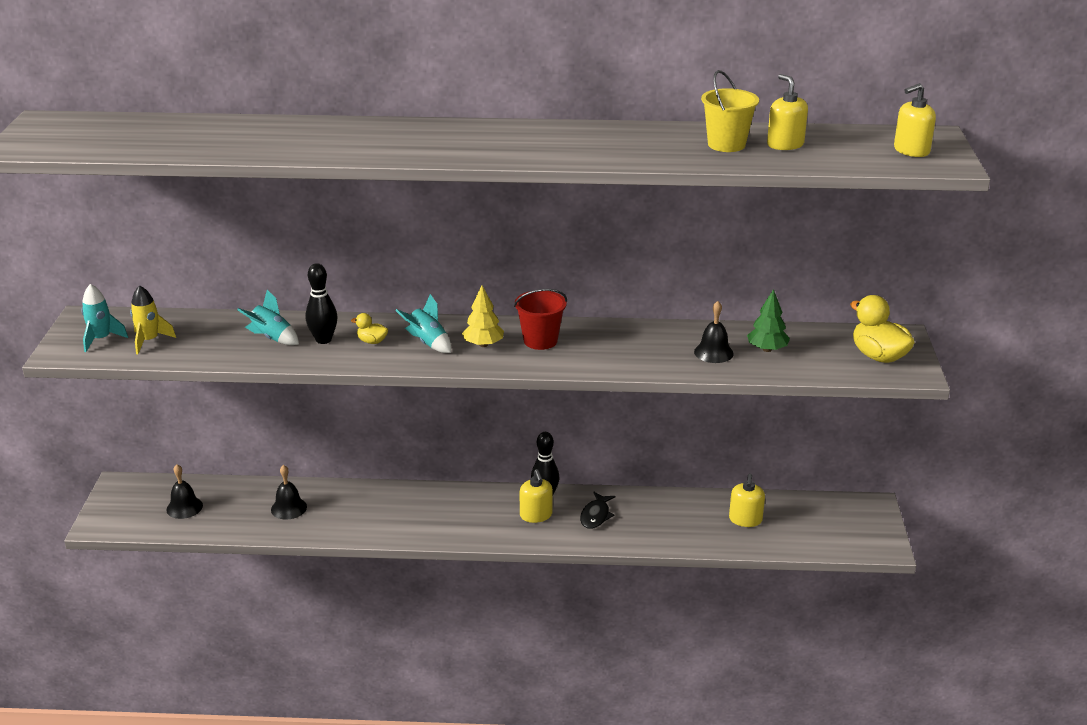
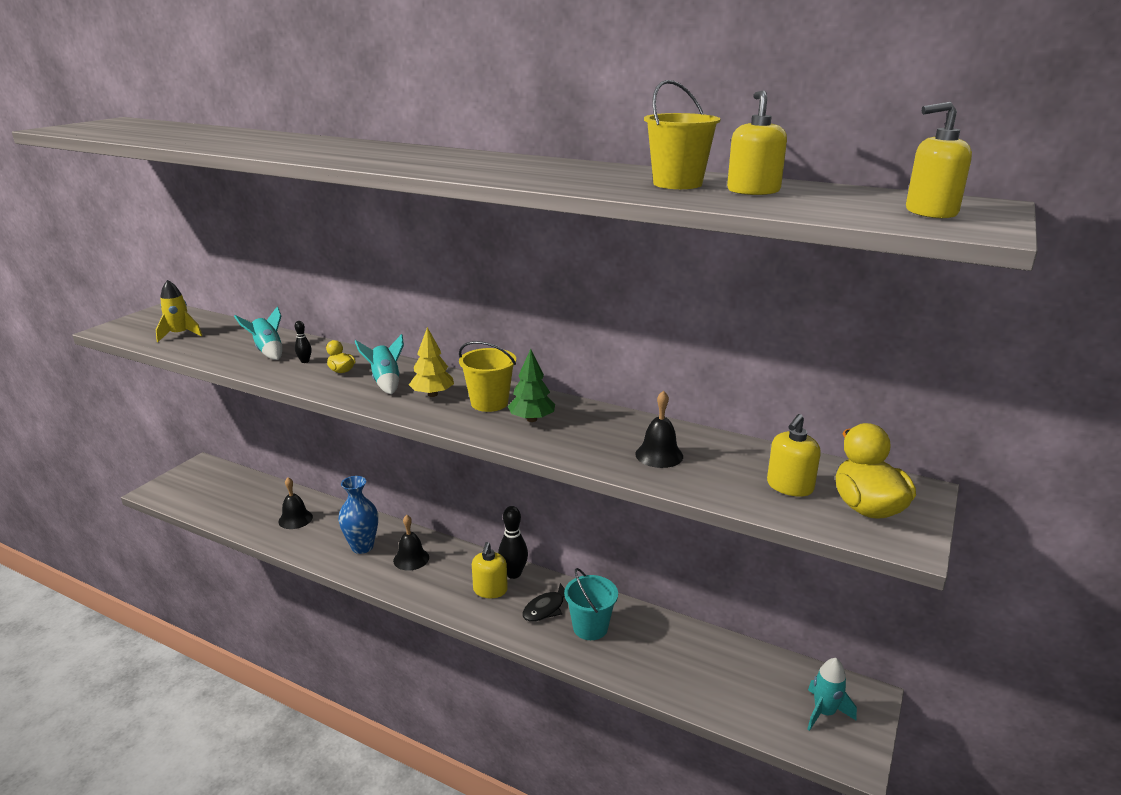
camera: 25 degrees right, 5 degrees down
(101, 339) = (150, 327): turquoise rocket -> turquoise rocket (824, 712)
(184, 507) = (224, 495): black bell -> black bell (411, 559)
(323, 340) = (305, 361): black bowling pin -> black bowling pin, size x0.52
(383, 513) = (362, 547): none -> blue vase
(540, 341) = (489, 403): red bucket -> yellow bucket
(643, 519) = (590, 627): none -> turquoise bucket
(745, 519) = (700, 664): yellow soap dispenser -> yellow soap dispenser (789, 486)
(767, 349) = (726, 466): green tree -> green tree (532, 419)

